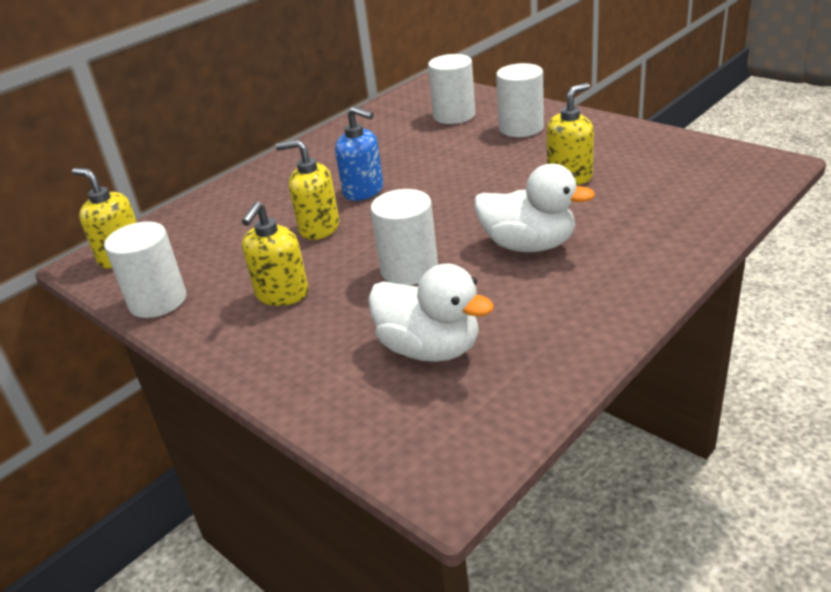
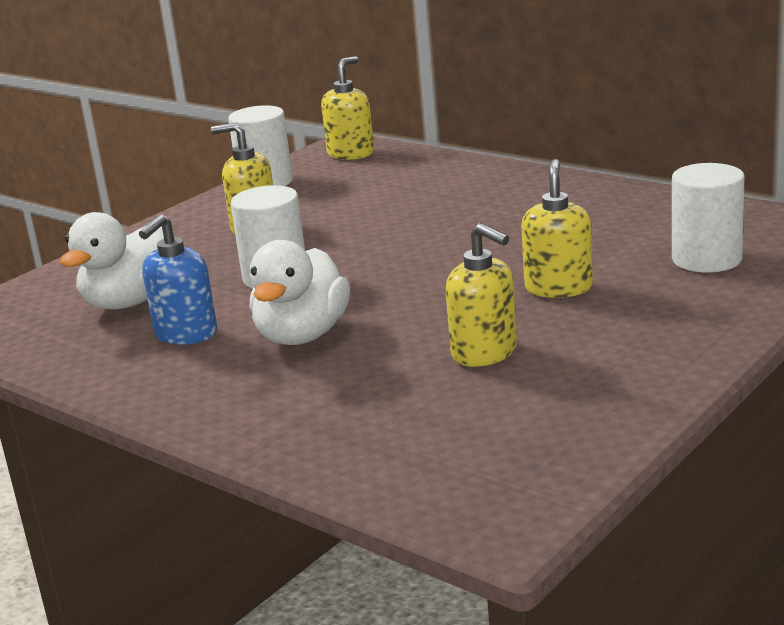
camera: 85 degrees right, 10 degrees down
(319, 228) = (380, 223): yellow soap dispenser -> yellow soap dispenser (558, 288)
(364, 191) = (465, 233): blue soap dispenser -> blue soap dispenser (185, 334)
(521, 128) = (659, 309): white cylinder -> none

